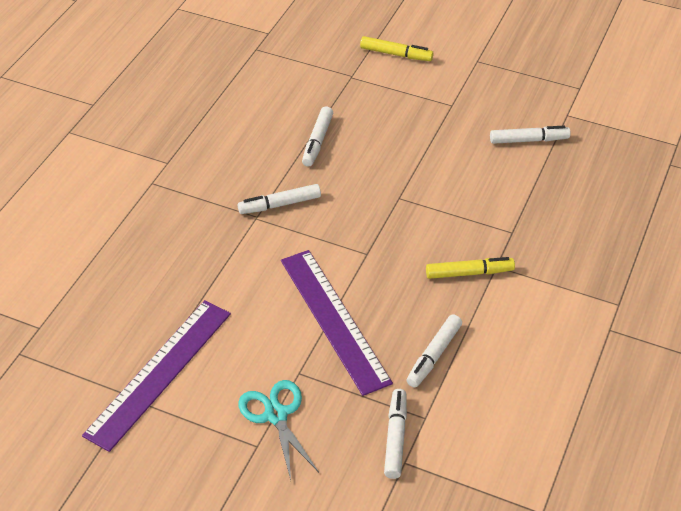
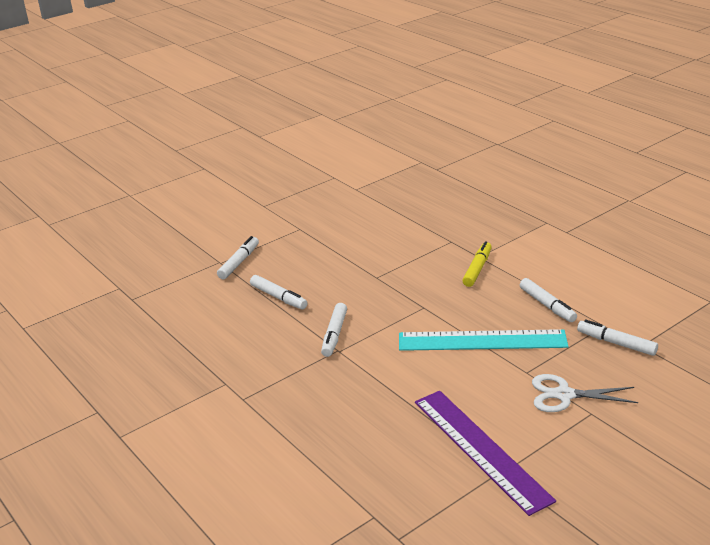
camera: 60 degrees left, 15 degrees down
(276, 415) = (564, 395): turquoise scissors -> white scissors
(334, 320) = (482, 341): purple ruler -> turquoise ruler
(396, 54) = (217, 236): yellow marker -> none
(529, 140) = (366, 209): white marker -> white marker (239, 262)

